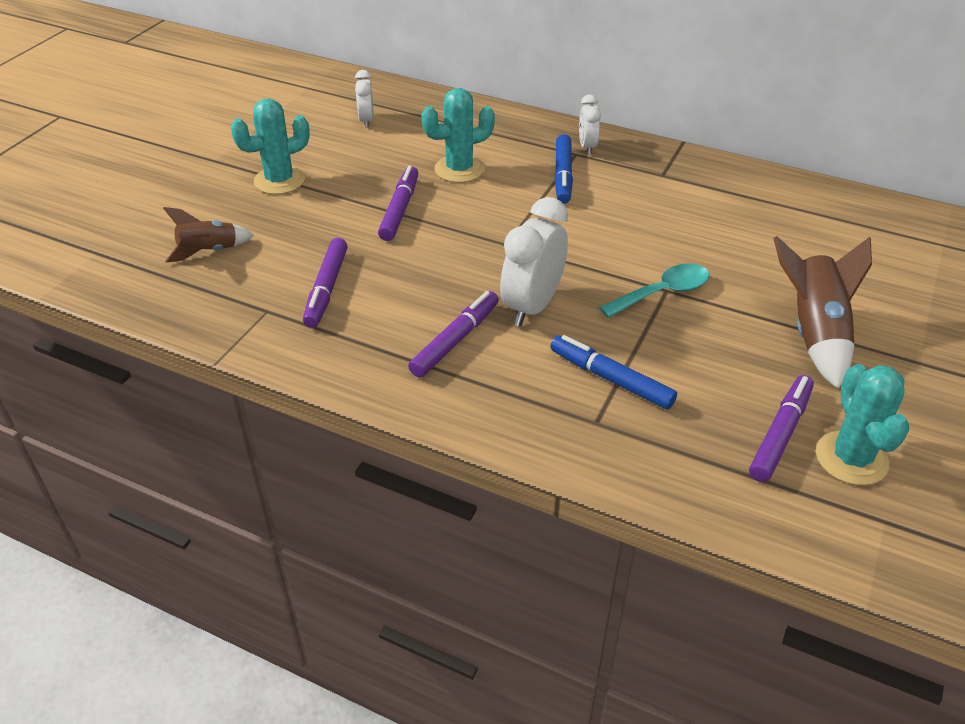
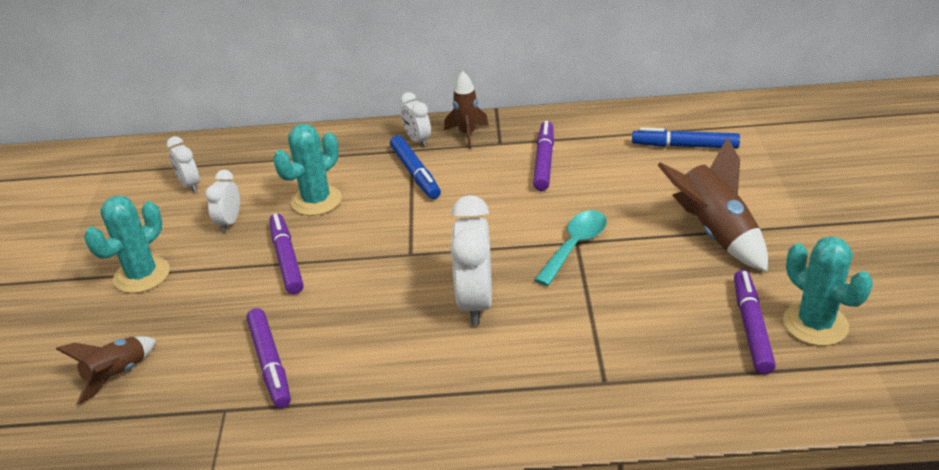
camera: 25 degrees left, 5 degrees down
(376, 162) = (229, 222): none -> white clock
(455, 340) = (430, 361): purple marker -> purple marker (544, 161)
(611, 379) = (588, 339): blue marker -> blue marker (685, 146)
(637, 156) = (467, 134): none -> brown rocket

